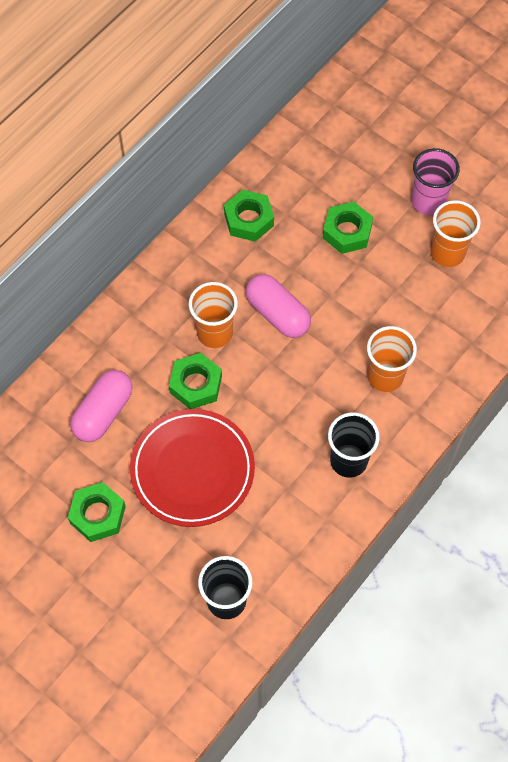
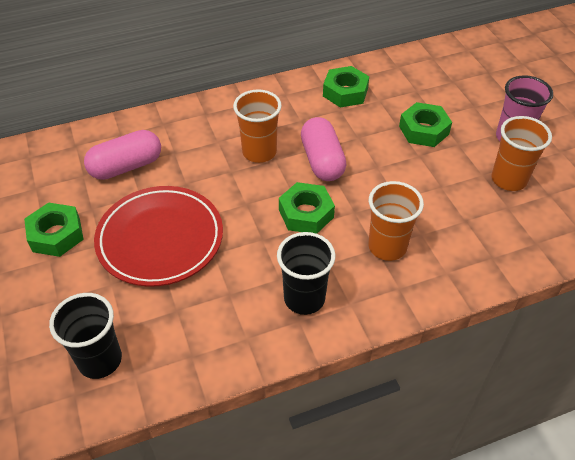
camera: 30 degrees right, 15 degrees down
(196, 384) = (215, 180): green nut -> green nut (306, 213)

